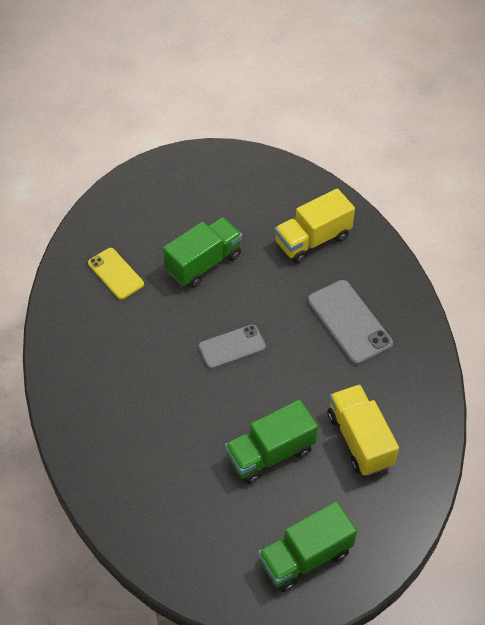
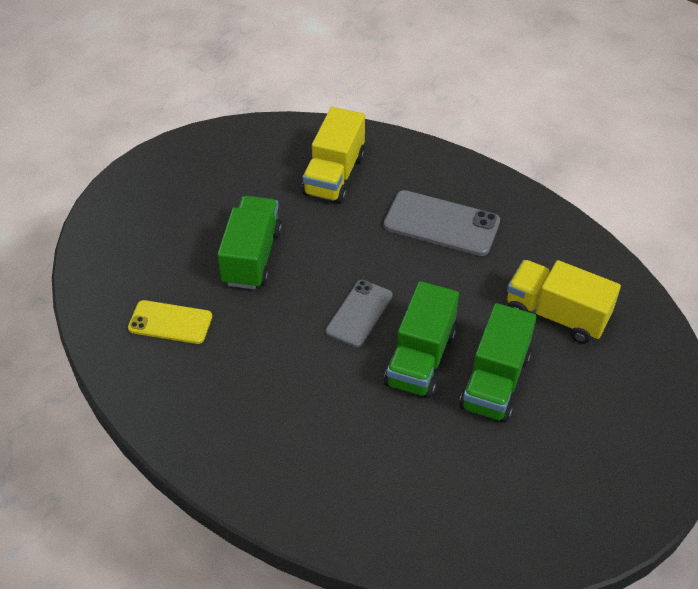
camera: 40 degrees left, 5 degrees down
(305, 557) = (621, 448): green truck -> green truck (420, 359)

